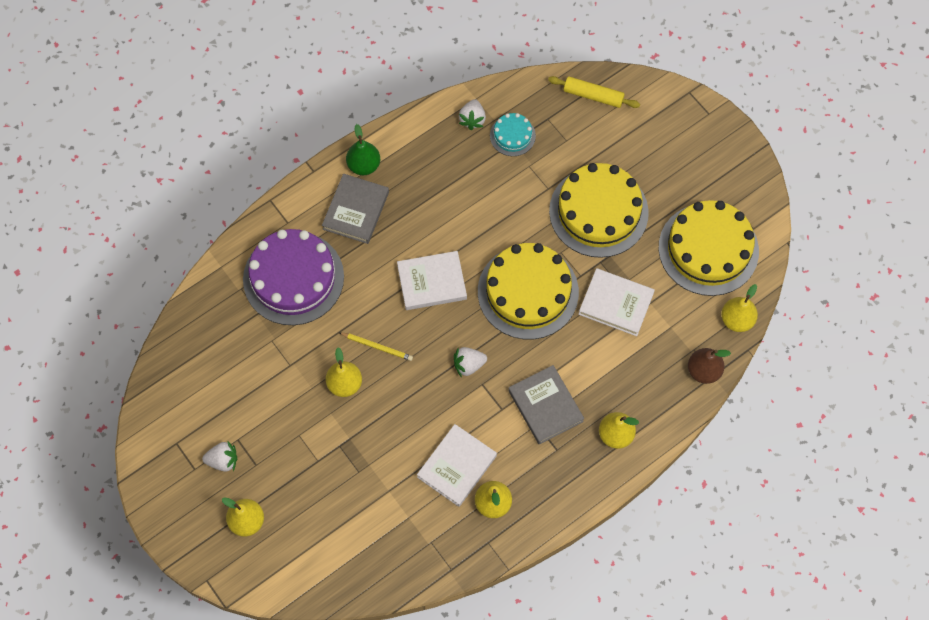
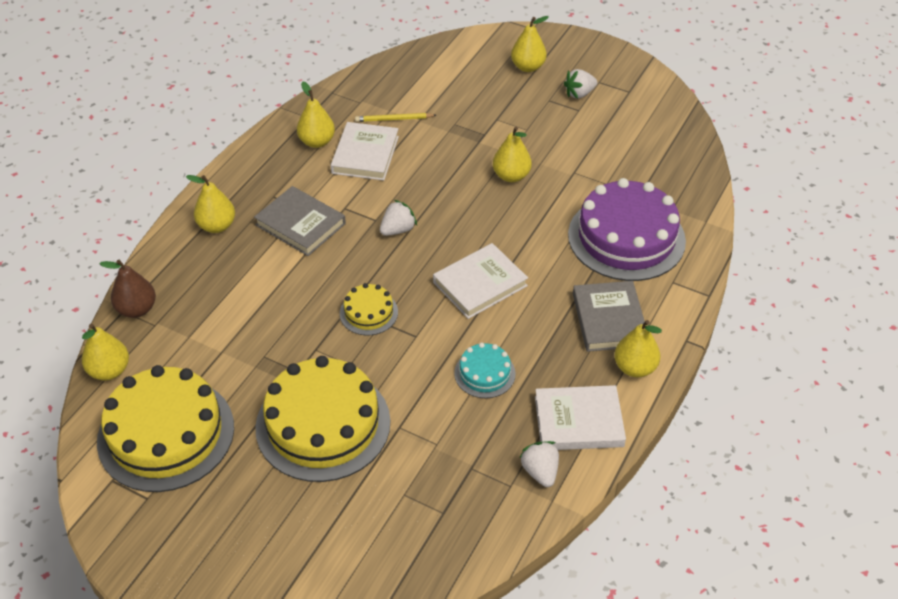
camera: 155 degrees right, 20 degrees down
(364, 165) = (634, 368): green pear -> yellow pear
(377, 347) = (500, 213): yellow pencil -> yellow pencil (394, 119)
(512, 135) = (477, 472): turquoise cake -> turquoise cake (484, 373)
(528, 292) = (368, 312): yellow cake -> yellow cake, size x0.47
(593, 95) = (395, 570): yellow rolling pin -> none
(616, 304) = (261, 336): white book -> white book (578, 421)

